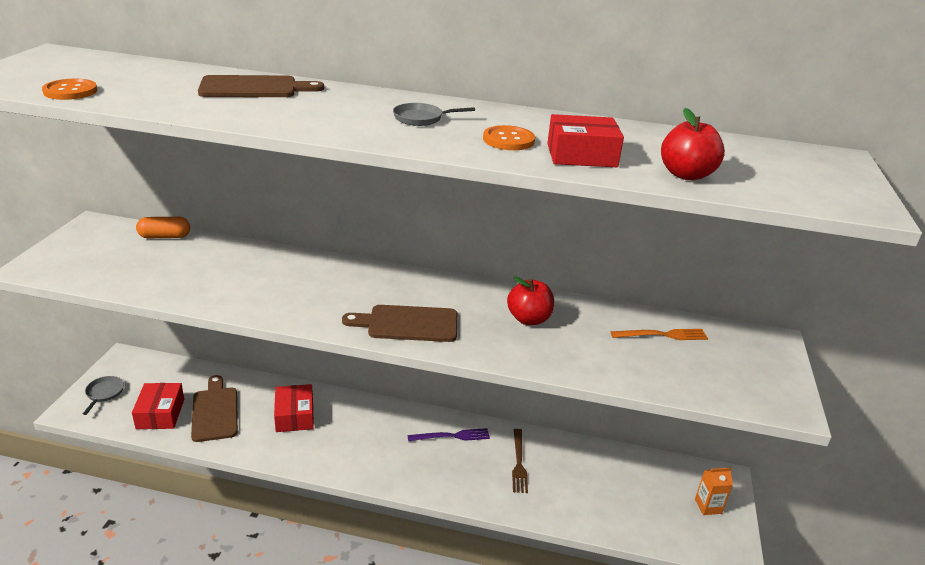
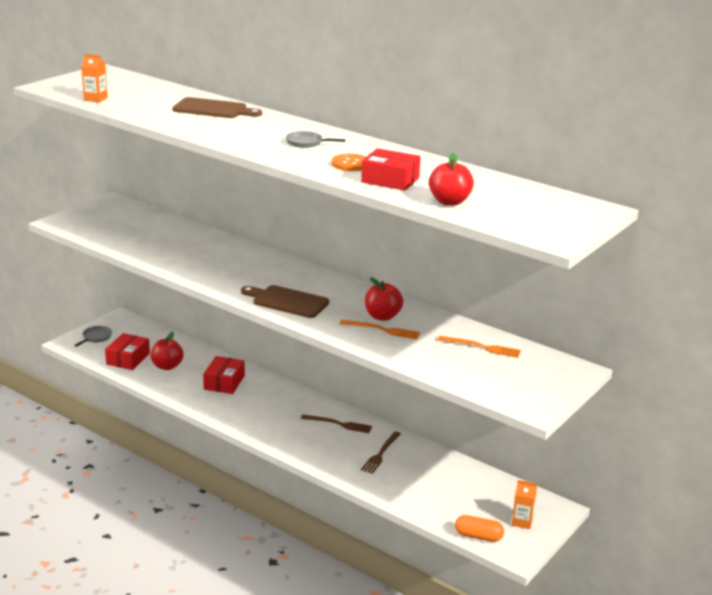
camera: 25 degrees right, 5 degrees down
(70, 91) = (95, 99): orange button -> orange carton
(165, 236) = (156, 217): orange capsule -> orange capsule (478, 536)
(215, 411) = (167, 366): brown cutting board -> red apple
(452, 436) = (339, 424): purple fork -> brown fork
(544, 338) = (382, 330): none -> orange fork

